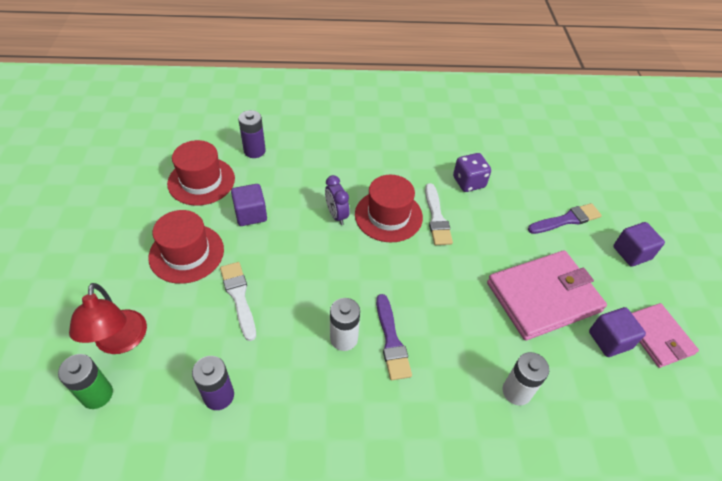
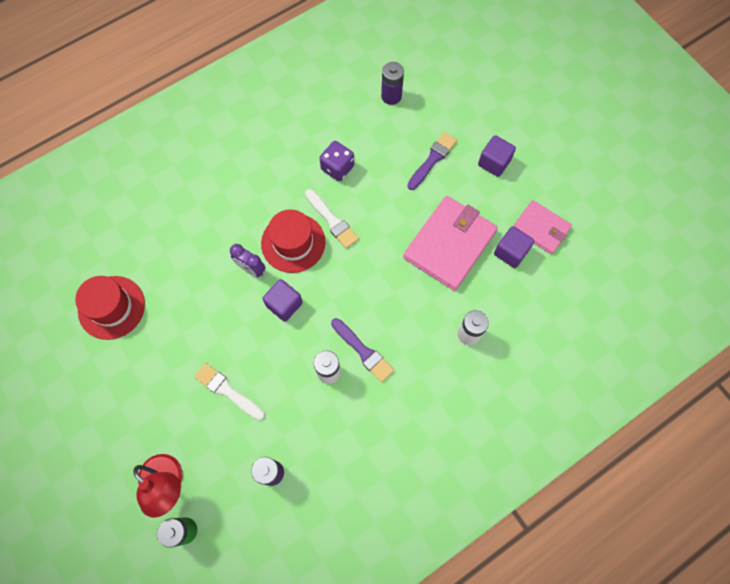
camera: 30 degrees left, 20 degrees up
(186, 253) = (156, 381): red hat -> none
(250, 214) = (180, 313): purple cube -> purple cube (284, 304)
(254, 151) = (133, 247): purple battery -> purple battery (391, 96)

